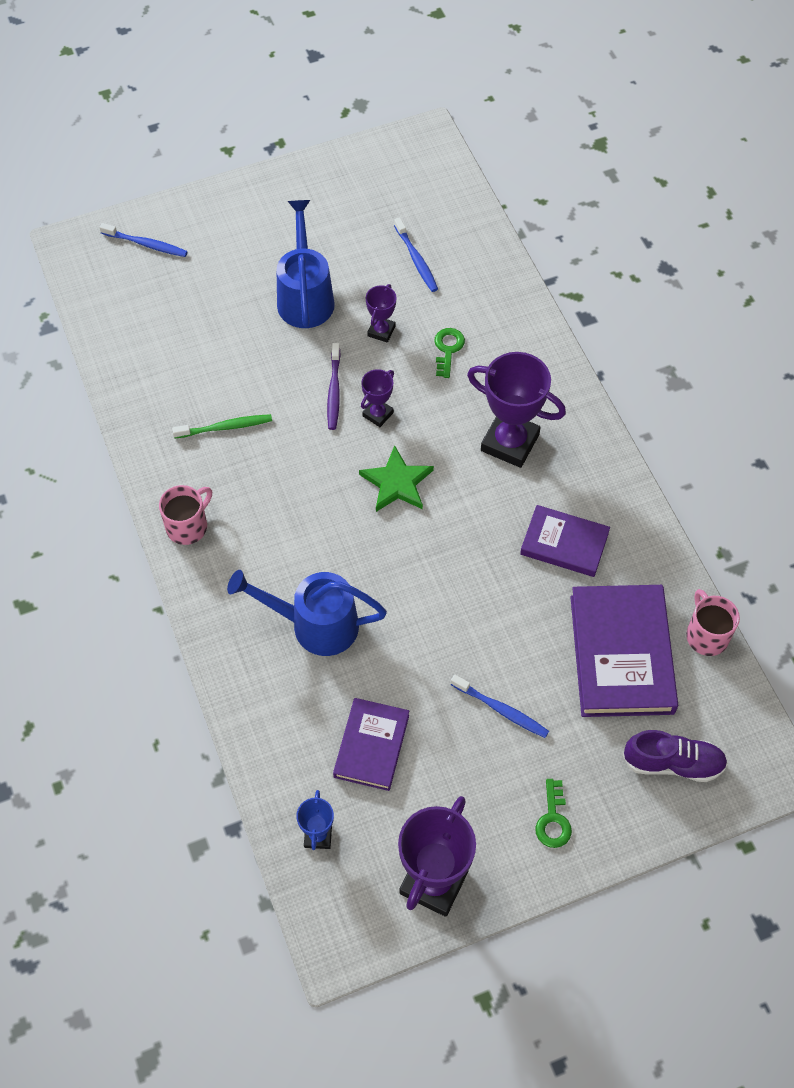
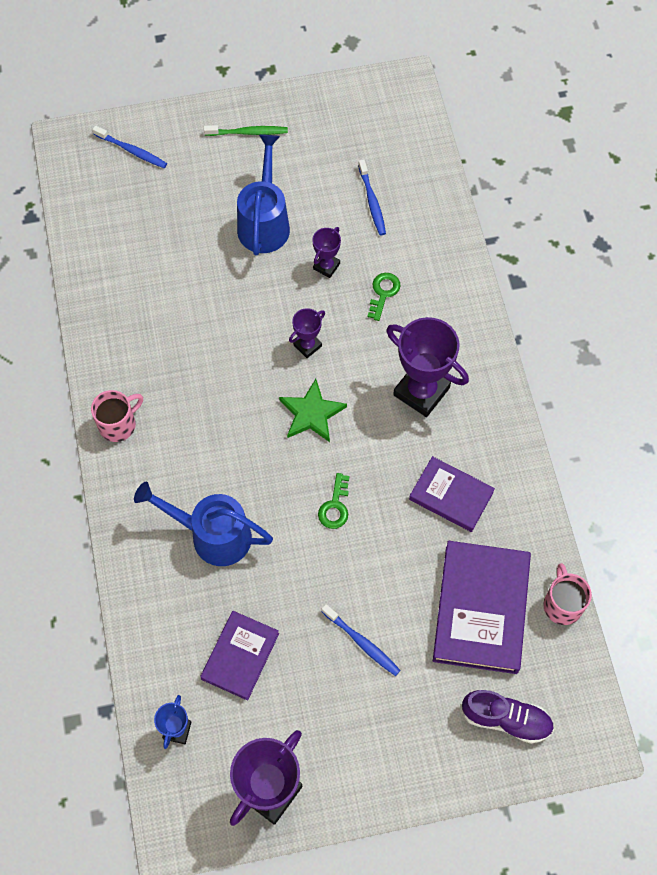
camera: 10 degrees right, 5 degrees up
(225, 427) = (169, 336): green toothbrush -> green toothbrush (248, 132)
(334, 391) = (272, 317): purple toothbrush -> none
(553, 819) = (387, 753): green key -> green key (335, 506)

